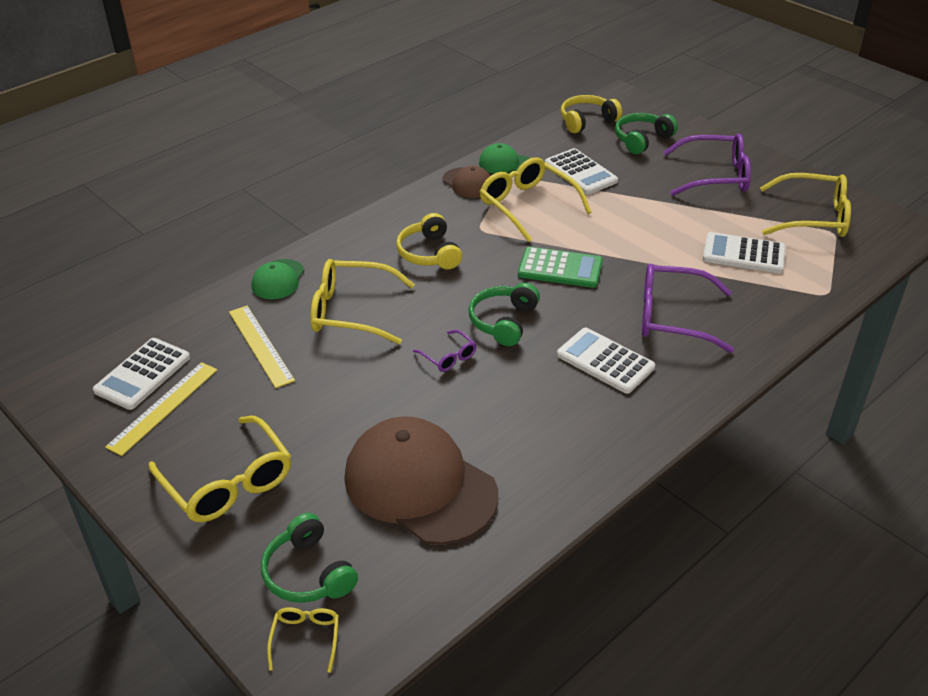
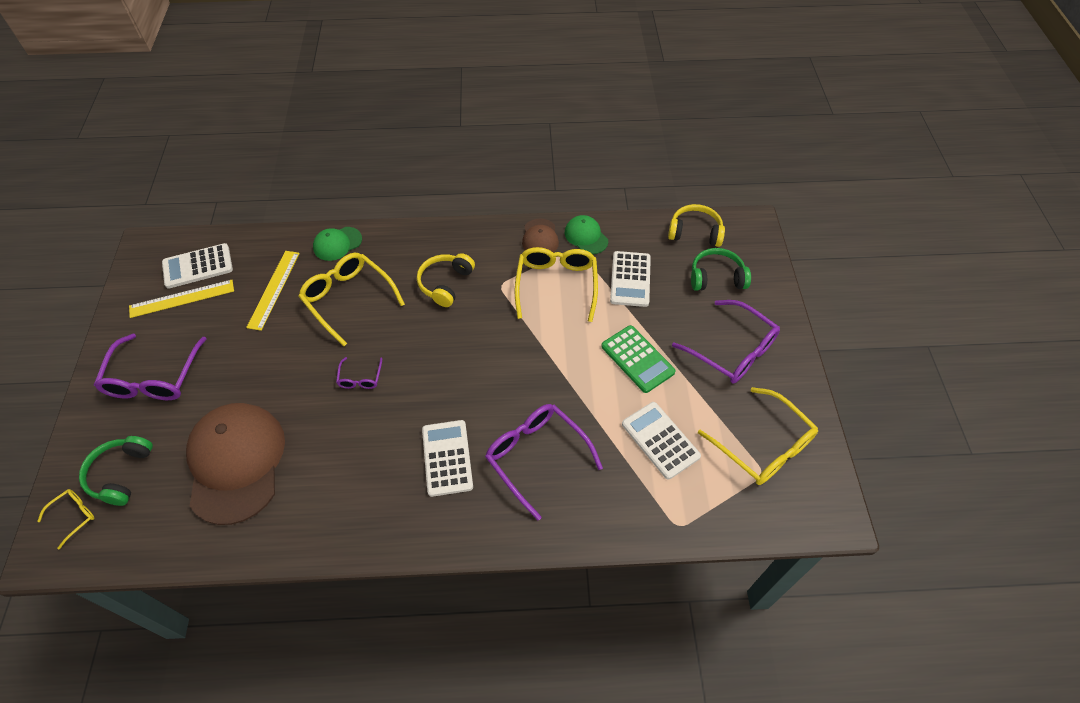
camera: 40 degrees right, 15 degrees up
(228, 482) = (154, 378): yellow glasses -> purple glasses
(503, 321) = (424, 375): green headphones -> none
(560, 268) = (512, 357): green calculator -> green calculator (637, 359)

